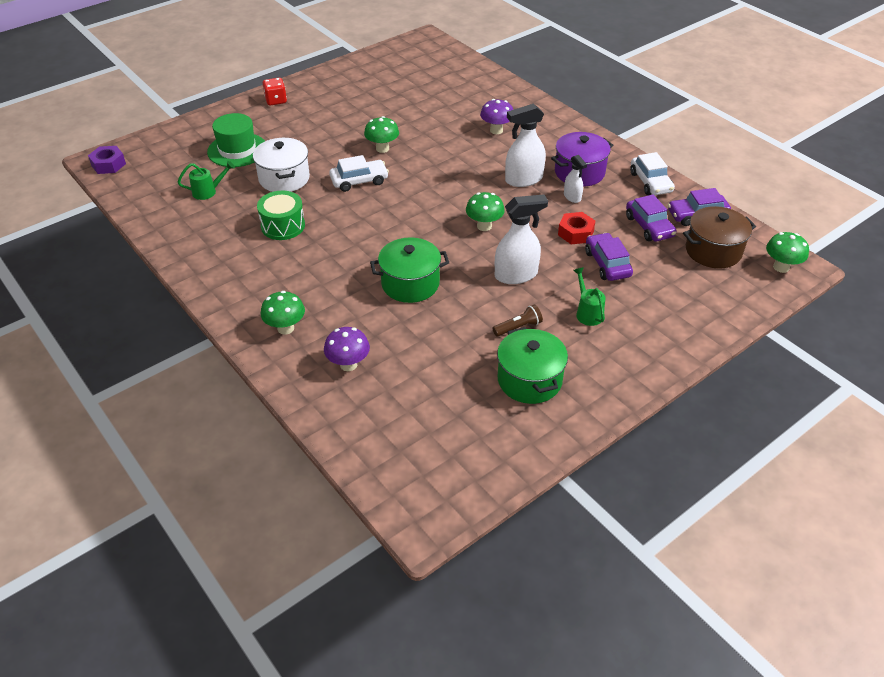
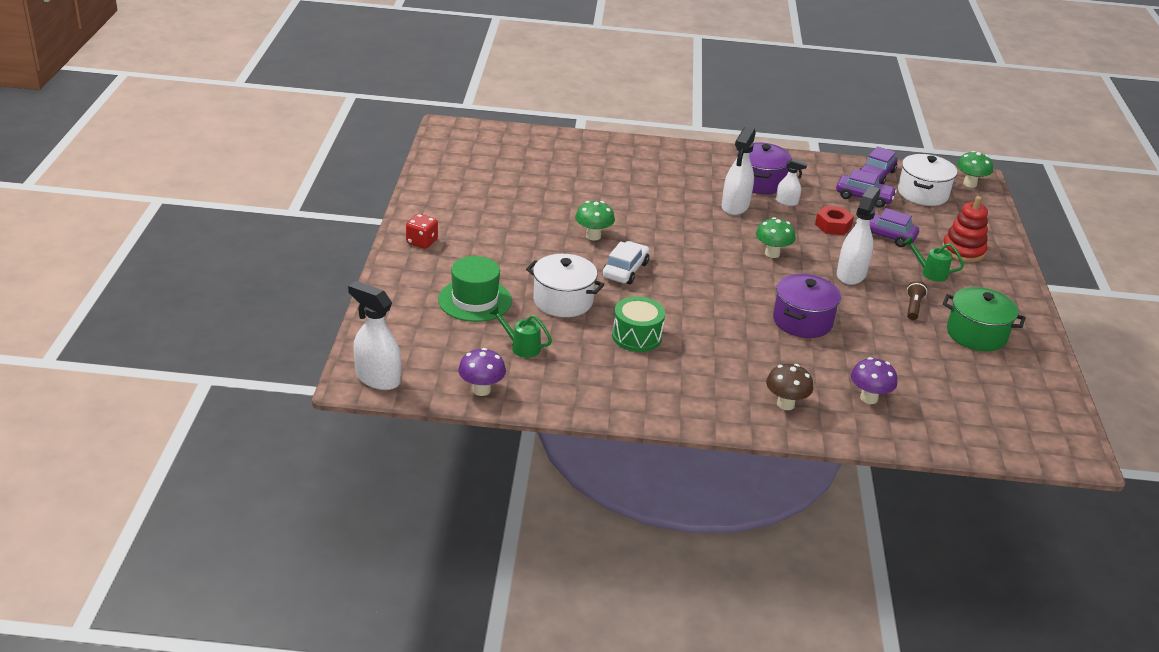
camera: 50 degrees left, 10 degrees down
(108, 164) = (377, 378): purple nut -> white spray bottle
(208, 192) = (521, 347): green watering can -> green watering can turned 90 degrees counterclockwise
(285, 328) = (785, 404): green mushroom -> brown mushroom
(410, 284) = (802, 321): green pot -> purple pot
(496, 130) = (649, 179): purple mushroom -> purple mushroom (481, 390)
(650, 182) = (813, 166): white car -> none
(656, 314) = (963, 251): none -> red stacking toy
(713, 251) = (922, 193): brown pot -> white pot

